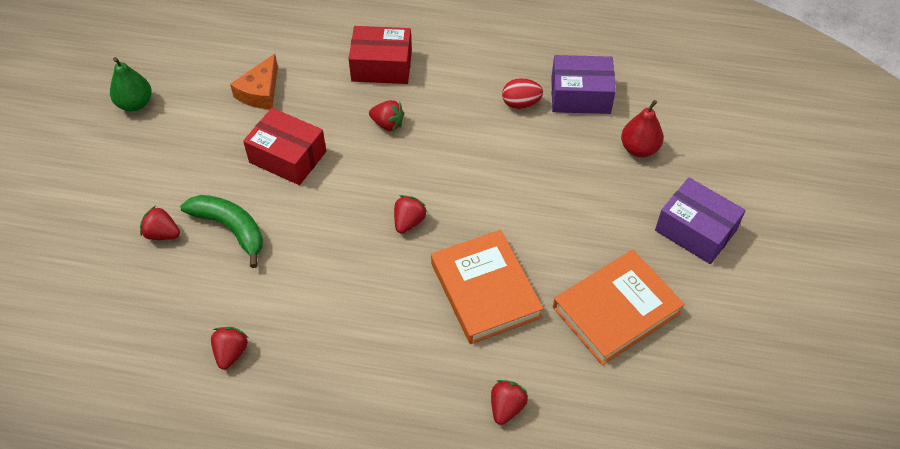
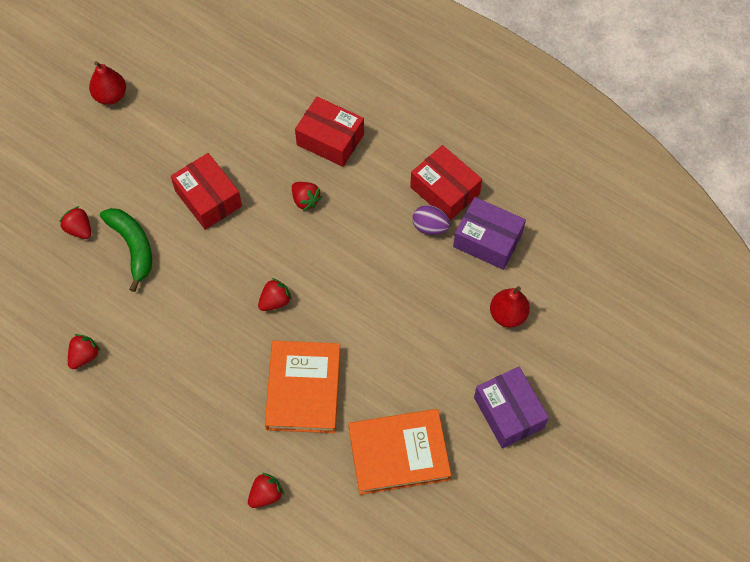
camera: 25 degrees right, 10 degrees up
(135, 104) = (110, 96): green pear -> red pear
(260, 92) = (216, 125): orange cheese -> none
(515, 70) = (444, 190): none -> red box
(521, 104) = (430, 227): red egg -> purple egg

